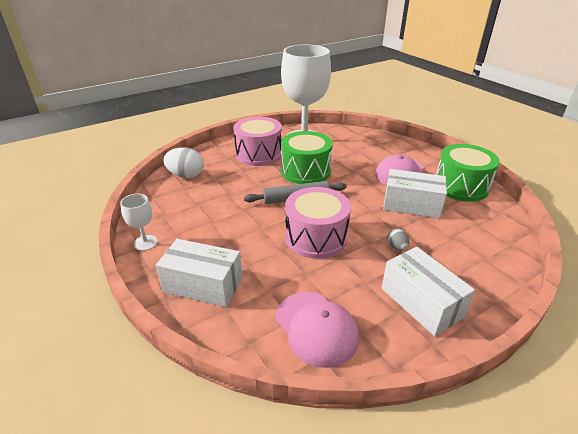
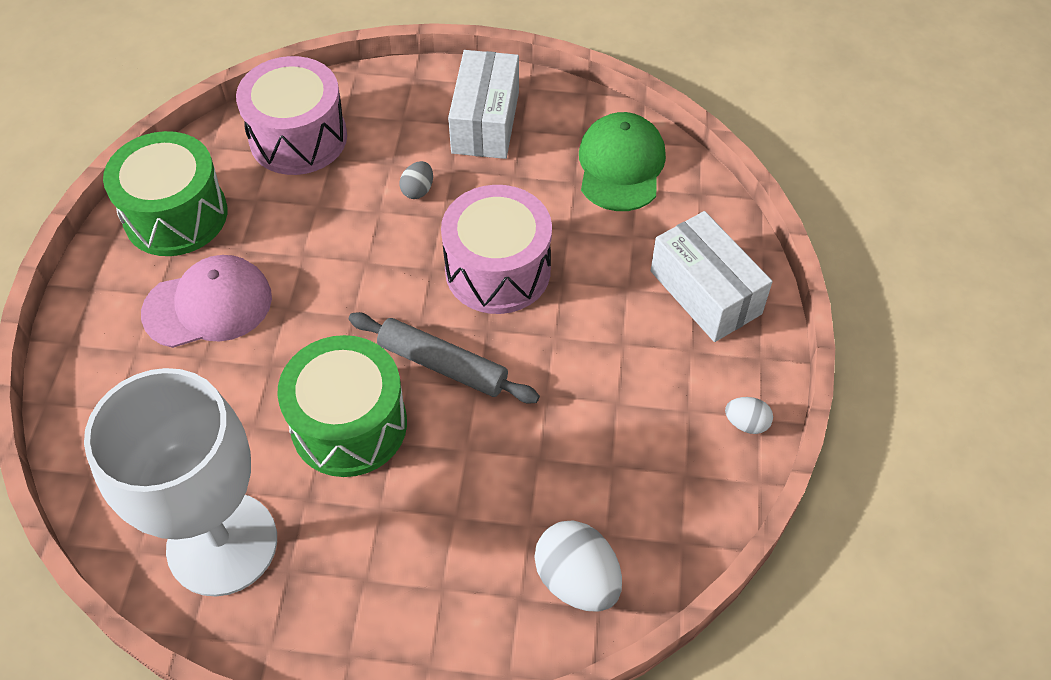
camera: 140 degrees left, 20 degrees up
(145, 243) = (746, 423): white goblet -> white egg
(259, 154) = (373, 554): pink drum -> pink drum (298, 138)
(316, 328) = (621, 165): pink cap -> green cap
(411, 205) = (299, 234): white box -> none

